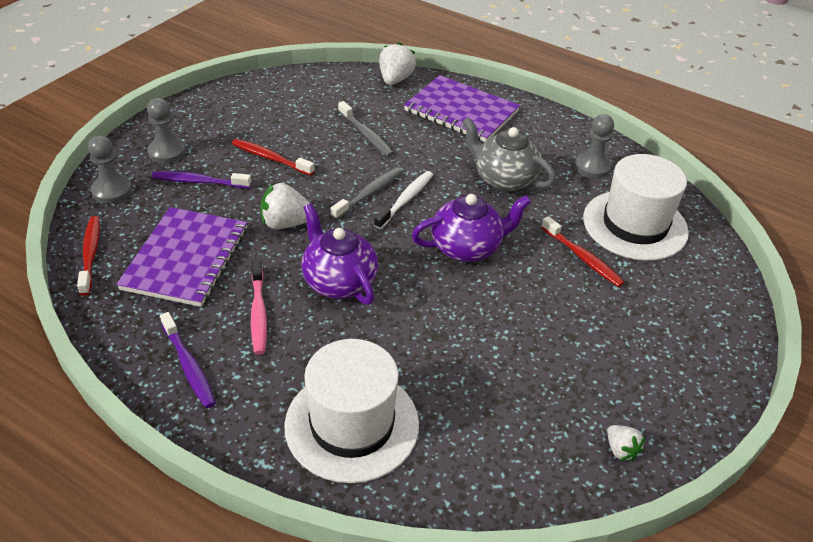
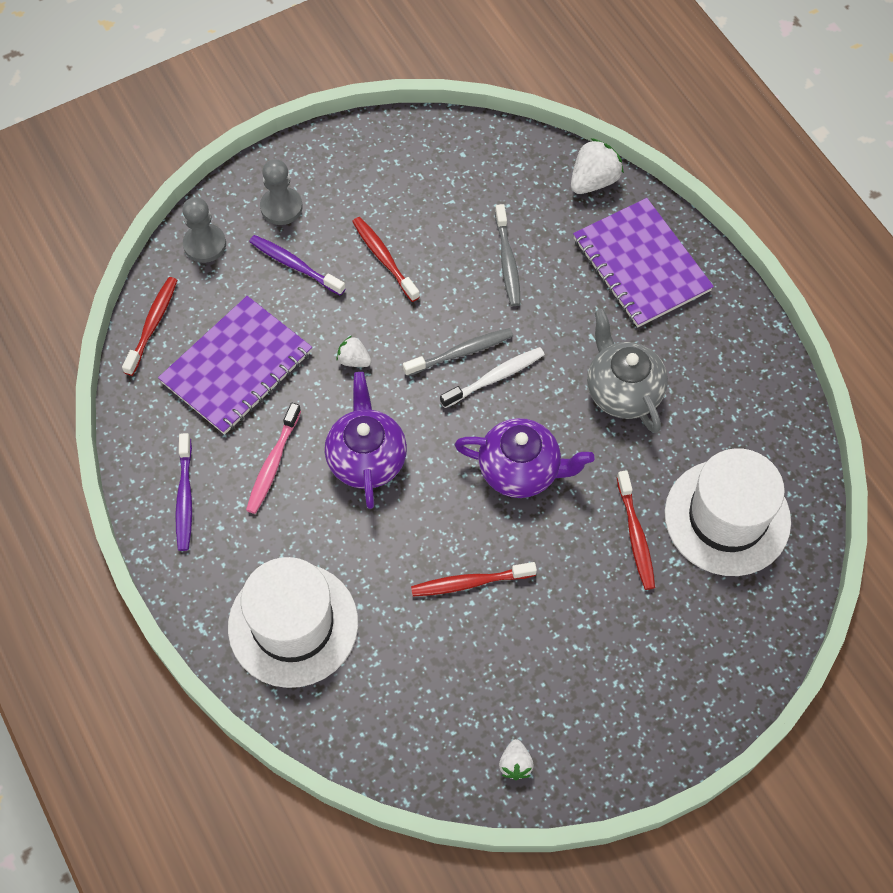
camera: 30 degrees right, 20 degrees up
(286, 223) = (354, 360): white strawberry -> white strawberry, size x0.58
(483, 333) = (470, 582): none -> red toothbrush
(592, 167) = (740, 414): grey pawn -> none

